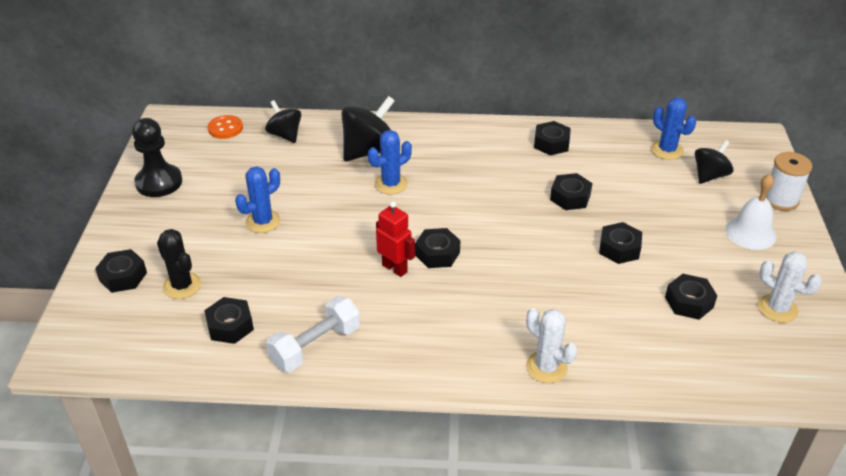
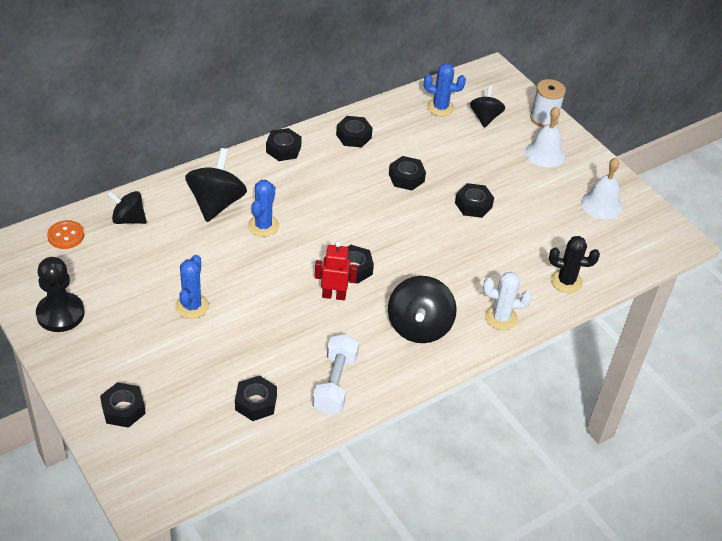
camera: 40 degrees left, 5 degrees up
(182, 286) = (182, 392): black cactus -> black cactus (566, 281)
(449, 335) = (419, 327): none -> black spinning top
(689, 302) = (548, 225): black nut -> black nut (283, 149)
(777, 308) = (601, 204): white cactus -> white bell

